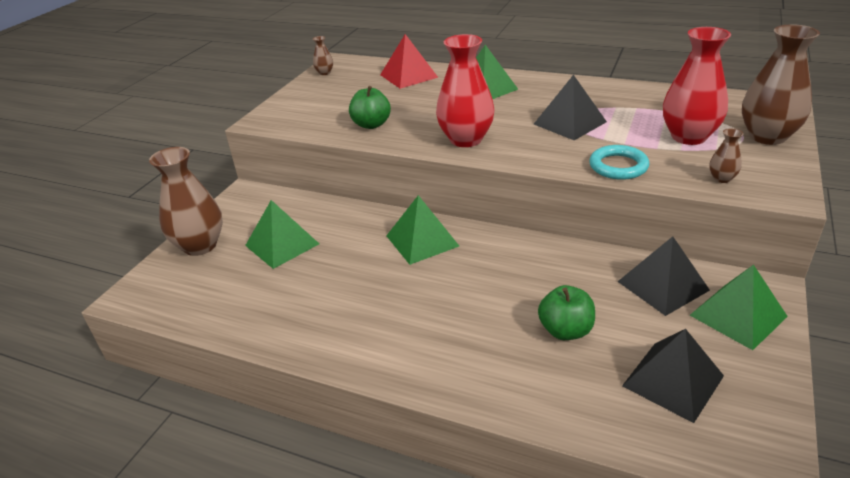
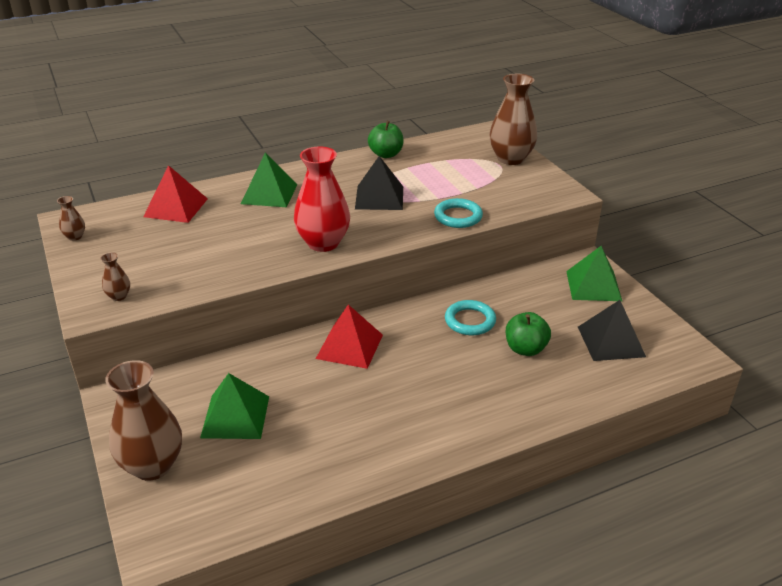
camera: 50 degrees left, 0 degrees up
(371, 125) = (219, 265): green apple -> green apple (386, 154)
(422, 240) = (349, 346): green pyramid -> red pyramid
(549, 276) = (470, 321): none -> turquoise ring
(663, 286) = (538, 290): black pyramid -> none
(689, 137) = (469, 177): red vase -> none
(722, 178) = (525, 198): brown vase -> brown vase (119, 296)

